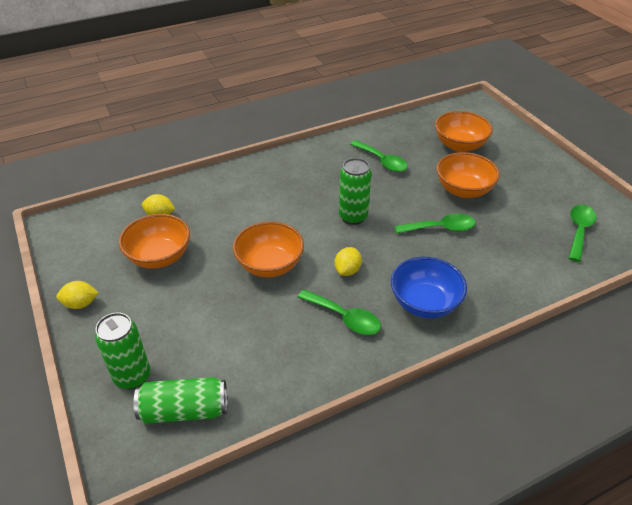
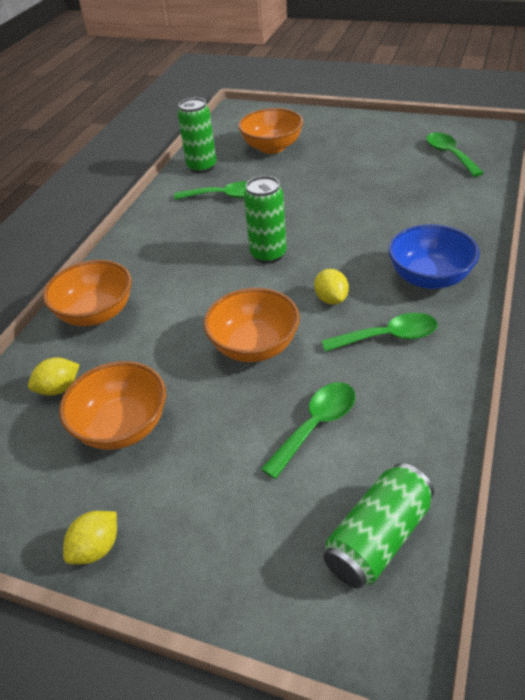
camera: 40 degrees left, 0 degrees up
(132, 376) = (276, 560): green can -> green can (202, 167)
(440, 228) = (353, 216): green spoon -> green spoon (316, 425)
(463, 190) = (327, 177): orange bowl -> orange bowl (96, 313)

